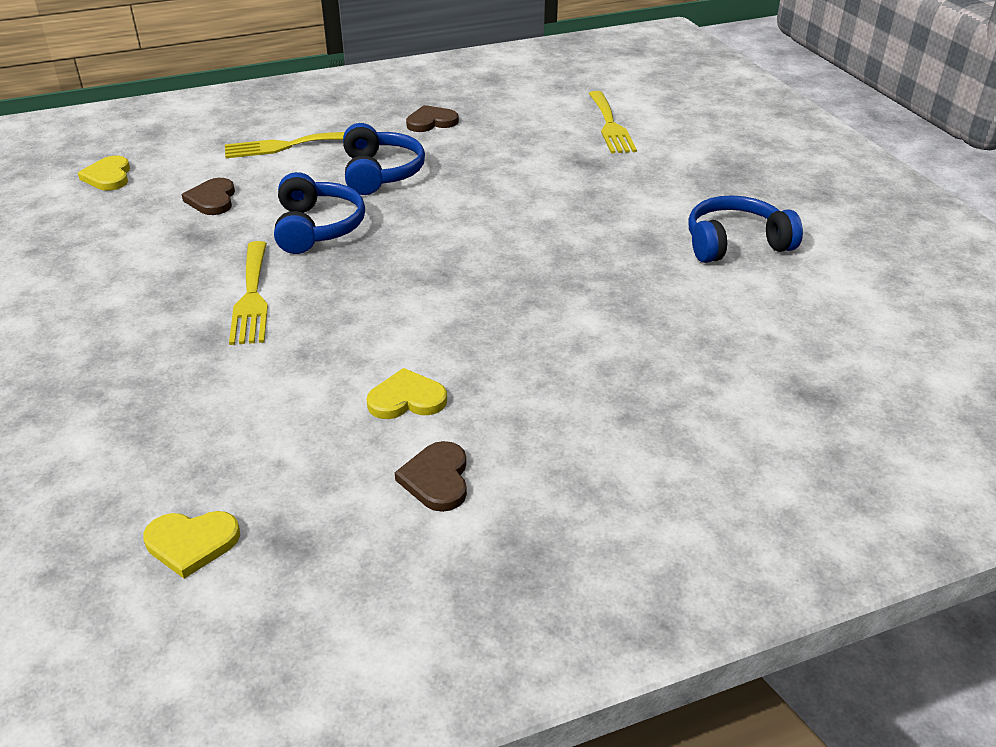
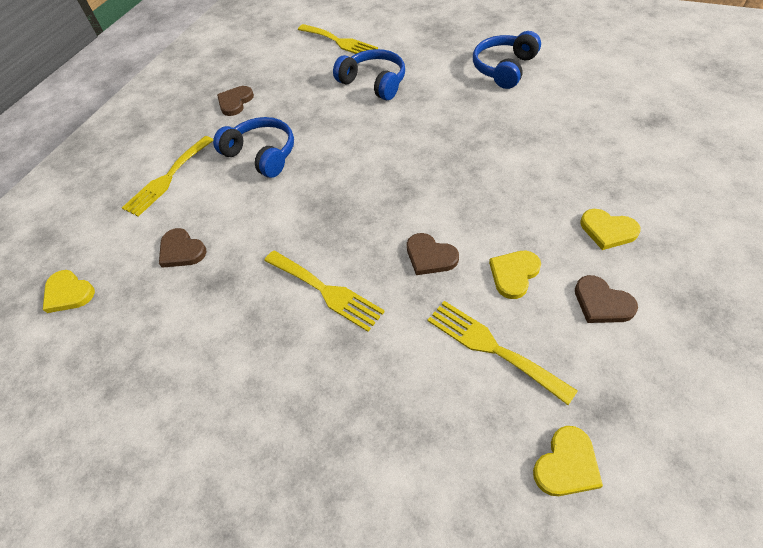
camera: 40 degrees left, 15 degrees up
(290, 429) = (492, 347): none -> yellow fork
(317, 228) = (285, 216): blue headphones -> blue headphones (374, 82)
(367, 334) = (430, 256): none -> brown heart
(557, 437) = (607, 230): none -> yellow heart

